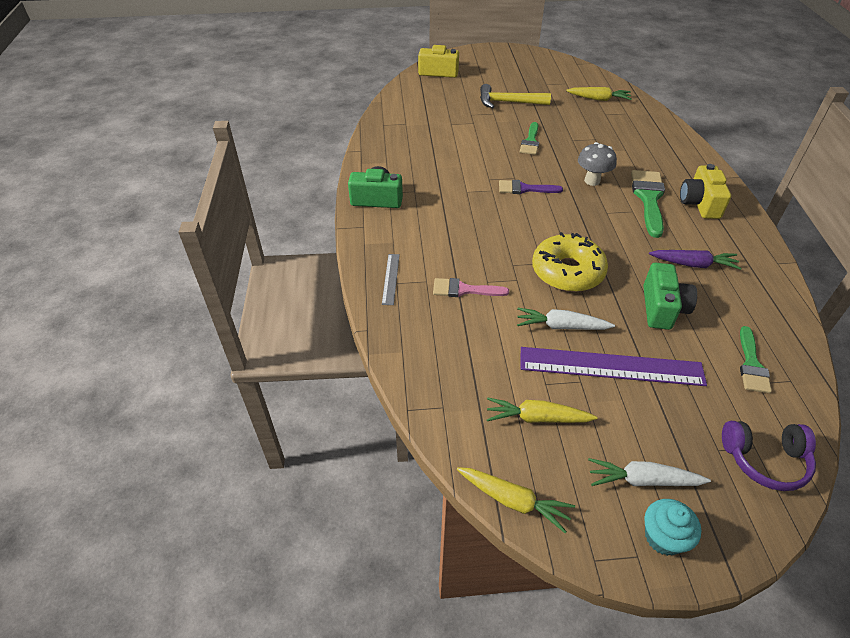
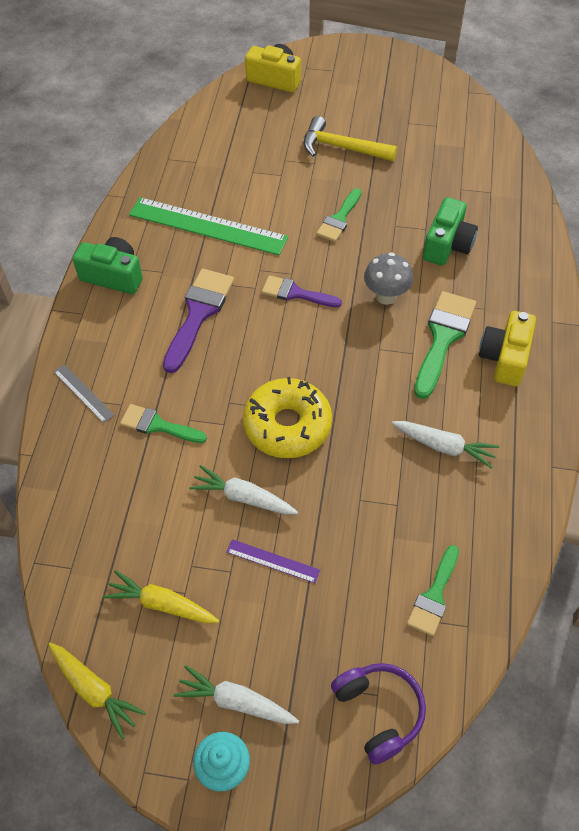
camera: 15 degrees right, 10 degrees up
(391, 278) = (83, 393): grey ruler -> grey ruler turned 60 degrees counterclockwise
(435, 159) = (207, 226): none -> green ruler
(457, 212) = (198, 313): none -> purple brush
(464, 290) = (157, 425): pink brush -> green brush
(598, 99) = (465, 161): yellow carrot -> none
(611, 366) = (273, 561): purple ruler -> purple ruler, size x0.46
(662, 308) = (372, 499): green camera -> green camera (447, 245)
(693, 264) = (444, 446): purple carrot -> white carrot
(764, 460) = (379, 712): purple headphones -> purple headphones turned 135 degrees counterclockwise

